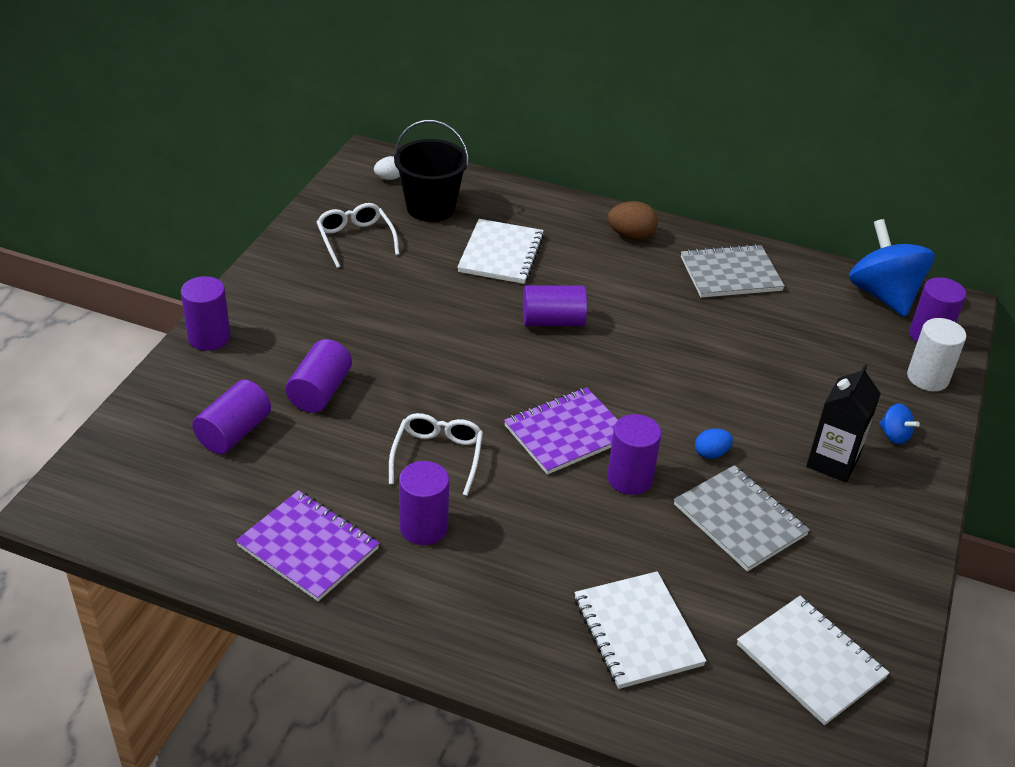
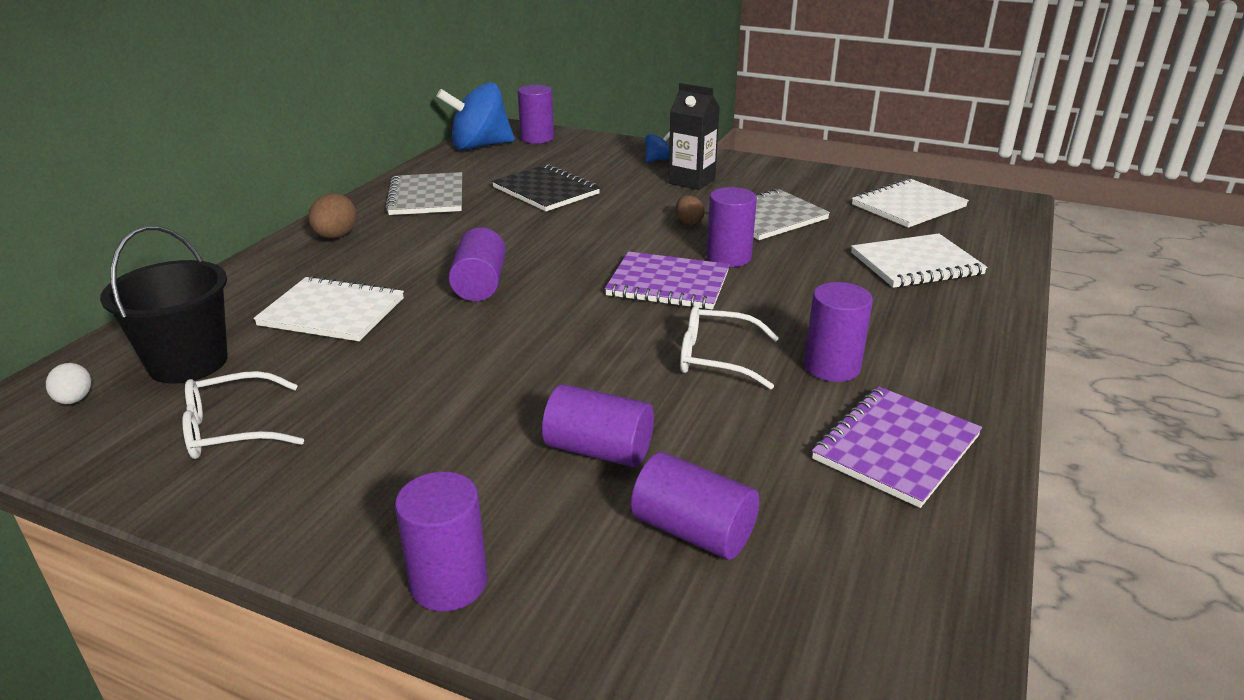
camera: 85 degrees left, 10 degrees down
(566, 433) = (668, 284): purple notebook -> purple notebook turned 45 degrees counterclockwise
(711, 453) = (689, 222): blue egg -> brown egg
(768, 349) = (546, 191): none -> black notebook
(927, 378) = (589, 144): white cylinder -> none

